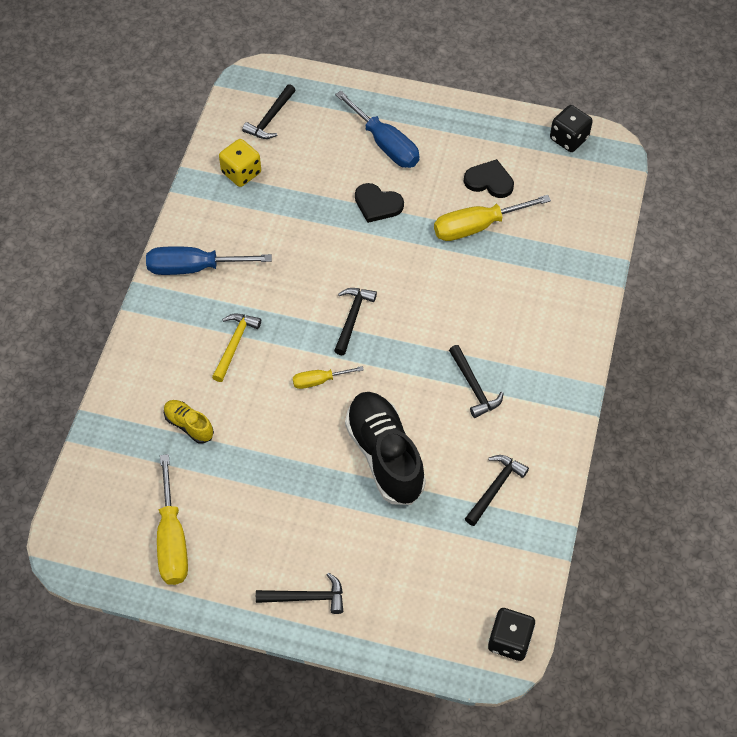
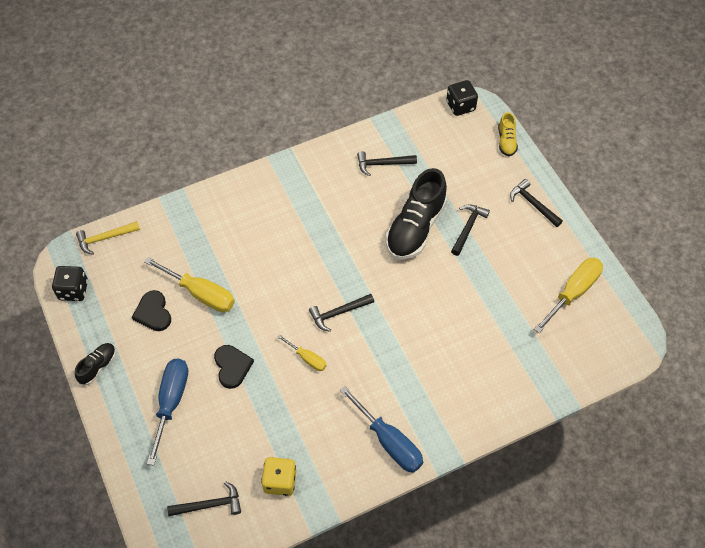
camera: 130 degrees left, 0 degrees up
(189, 425) = (500, 344): yellow shoe -> yellow shoe (506, 141)
(234, 344) = (422, 365): yellow hammer -> yellow hammer (105, 238)
(319, 381) = (401, 297): yellow screwdriver -> yellow screwdriver (307, 358)
(469, 115) = (98, 366): none -> black shoe
(474, 387) = (327, 215): black hammer -> black hammer (468, 228)

